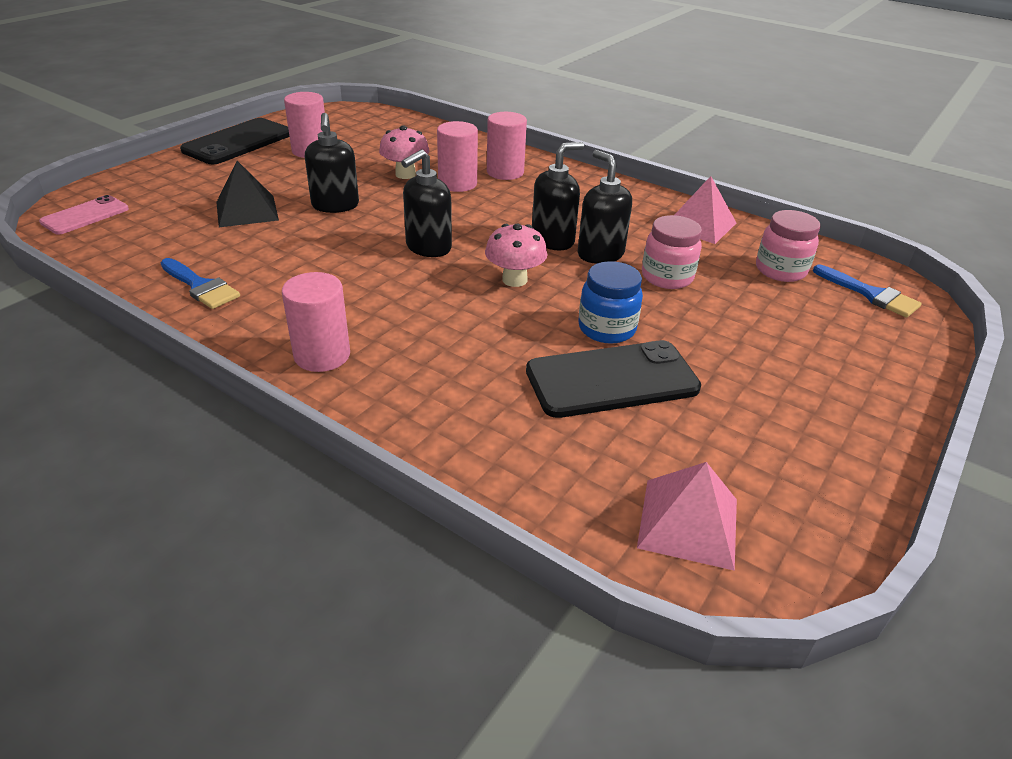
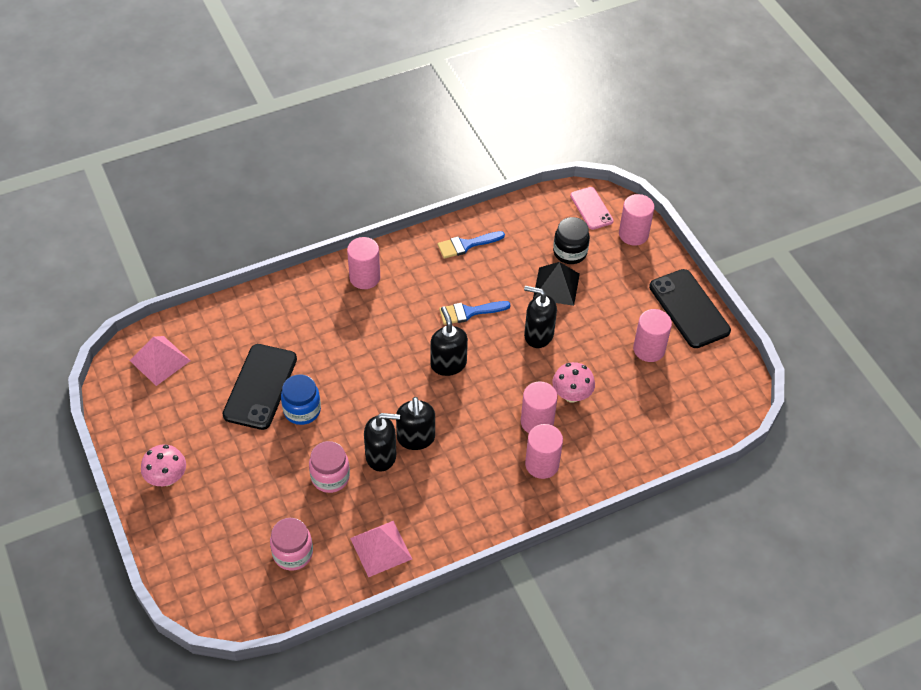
camera: 120 degrees right, 15 degrees up
(128, 184) = (633, 234): none -> pink cylinder
(180, 214) = (570, 252): none -> black jar
(514, 280) = (381, 391): pink mushroom -> pink mushroom (167, 478)
(871, 294) = (232, 587): blue brush -> blue brush (469, 312)

